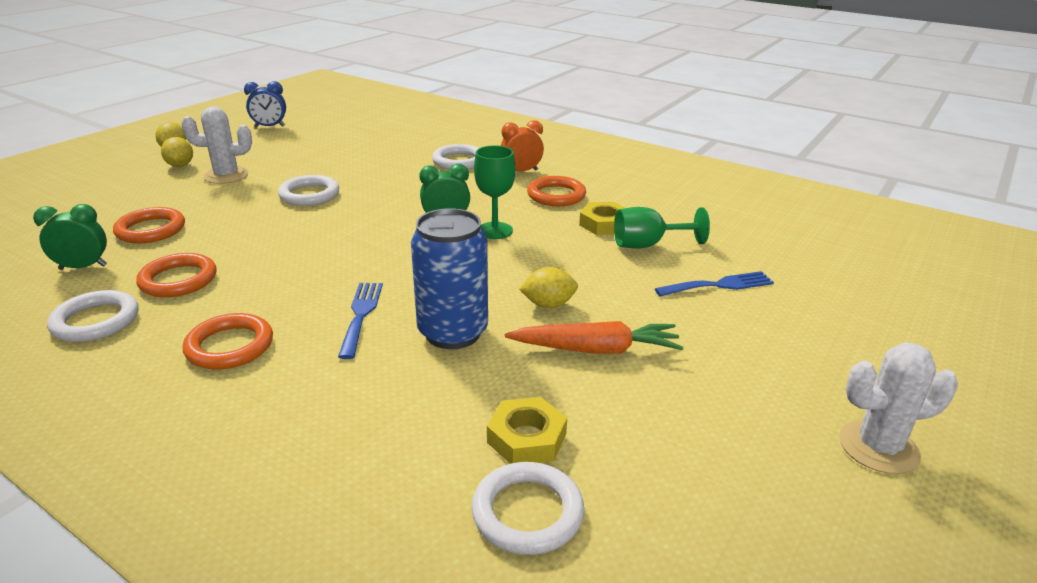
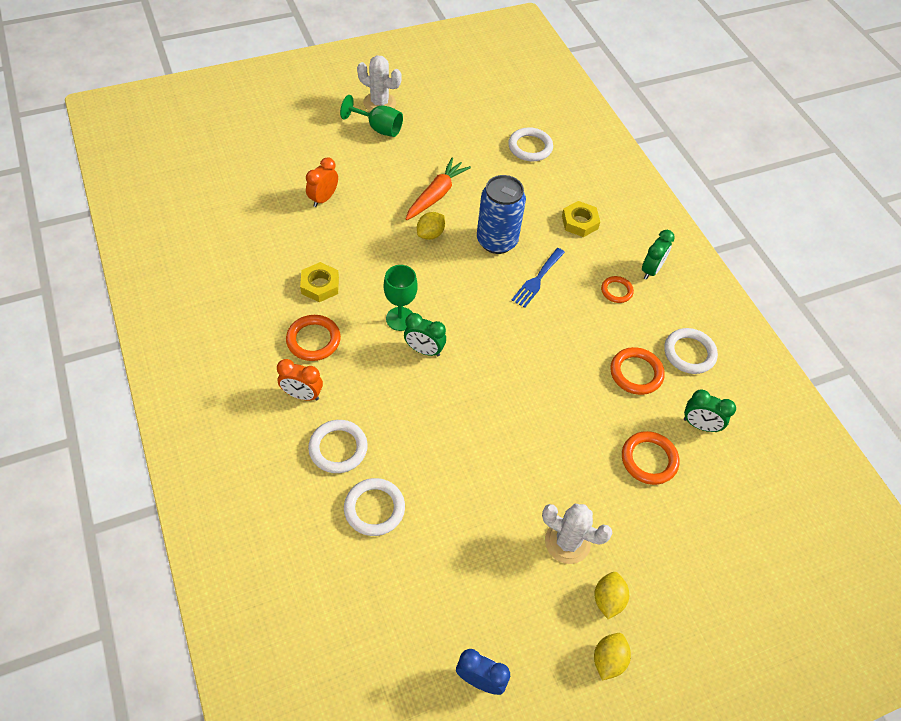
camera: 150 degrees left, 25 degrees up
(172, 395) = (651, 270): none -> green clock
(230, 346) = (616, 291): orange ring -> orange ring, size x0.64
(309, 195) = (506, 454): white ring -> white ring (374, 508)
(526, 438) = (507, 171): yellow nut -> yellow nut (579, 222)
(548, 304) = (430, 234): yellow lemon -> yellow lemon turned 75 degrees counterclockwise
(596, 350) = (436, 195): orange carrot -> orange carrot turned 90 degrees clockwise
(648, 245) = (318, 250): green goblet -> green goblet (378, 128)
(719, 285) = (323, 199): blue fork -> orange clock

